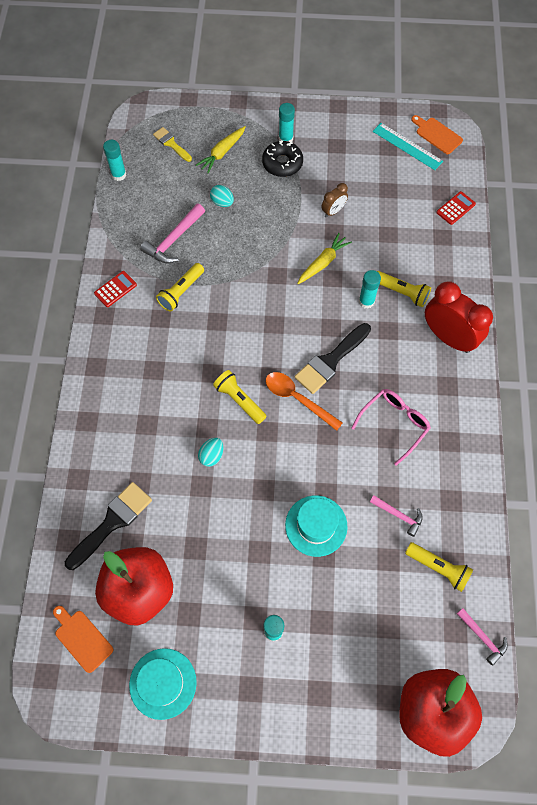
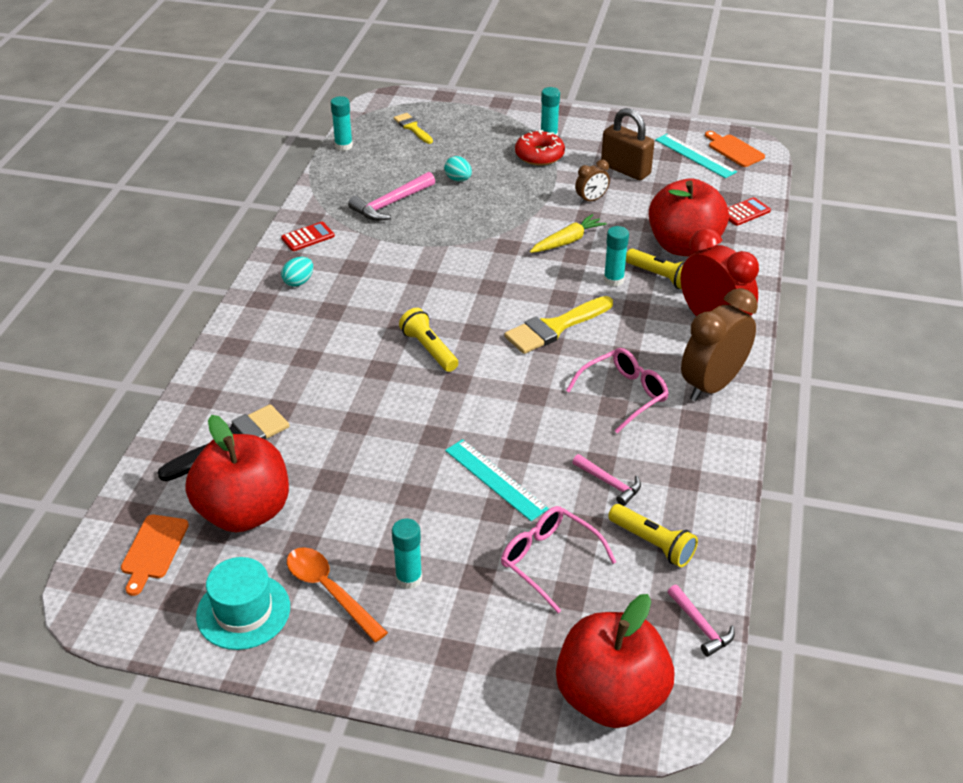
camera: 10 degrees right, 25 degrees down
(82, 638) = (153, 550): orange cutting board -> orange cutting board turned 135 degrees counterclockwise
(181, 292) = (386, 247): yellow flashlight -> none
(211, 455) = (378, 396): turquoise egg -> turquoise egg (298, 282)
(222, 152) = (470, 140): yellow carrot -> none
(282, 163) = (539, 155): black donut -> red donut
(297, 399) = (503, 356): orange spoon -> orange spoon (329, 591)
(316, 525) = (495, 479): turquoise hat -> turquoise ruler
(330, 361) = (554, 327): black brush -> yellow brush
(354, 171) = (625, 169): none -> brown padlock
(368, 596) = (548, 560): none -> pink glasses
(414, 254) = (684, 246): none -> red apple
(457, 403) = (712, 385): none -> brown clock

